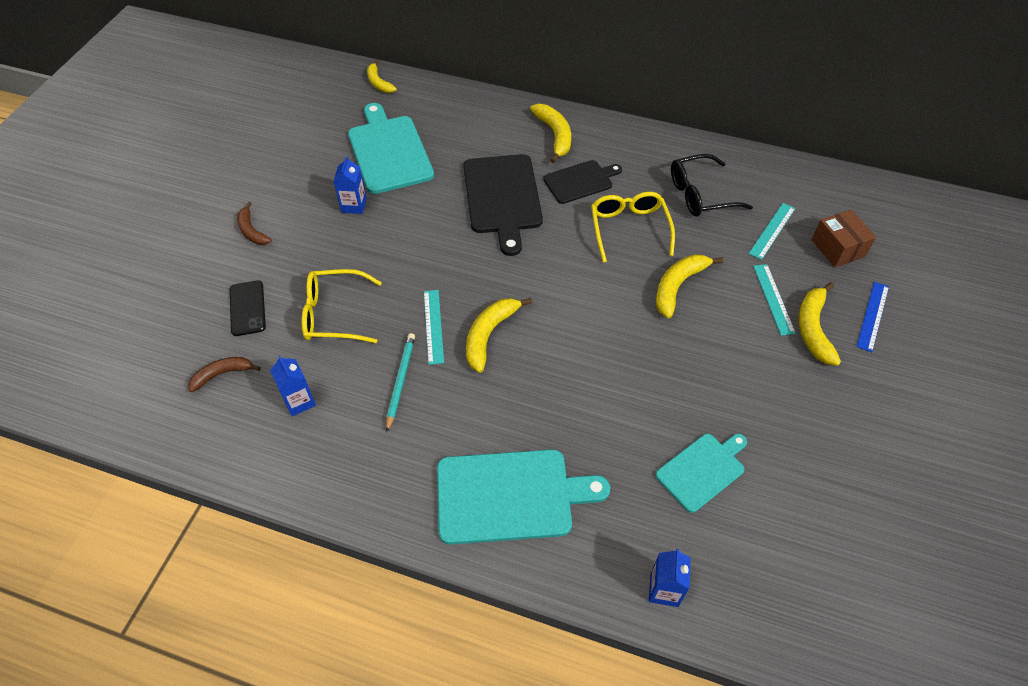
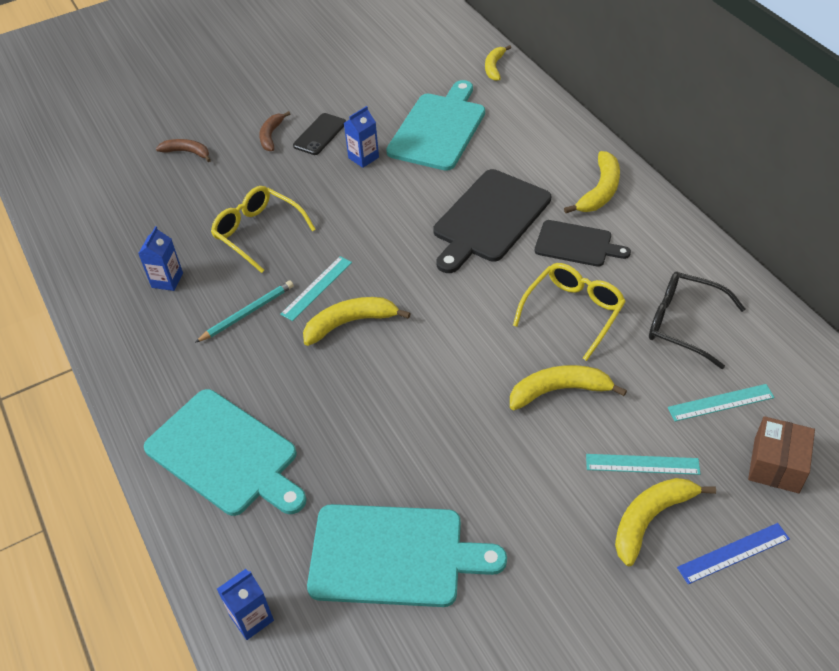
camera: 45 degrees right, 5 degrees down
(222, 374) = (142, 228): brown banana -> brown banana (187, 152)
(247, 308) = (207, 191): black phone -> black phone (320, 134)
(702, 470) = (393, 556): turquoise cutting board -> turquoise cutting board, size x1.65
(773, 299) = (642, 464): turquoise ruler -> turquoise ruler turned 60 degrees clockwise

